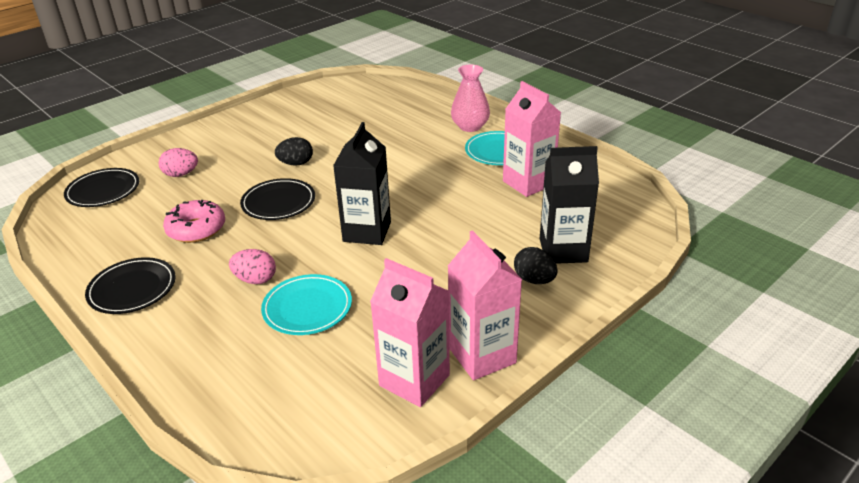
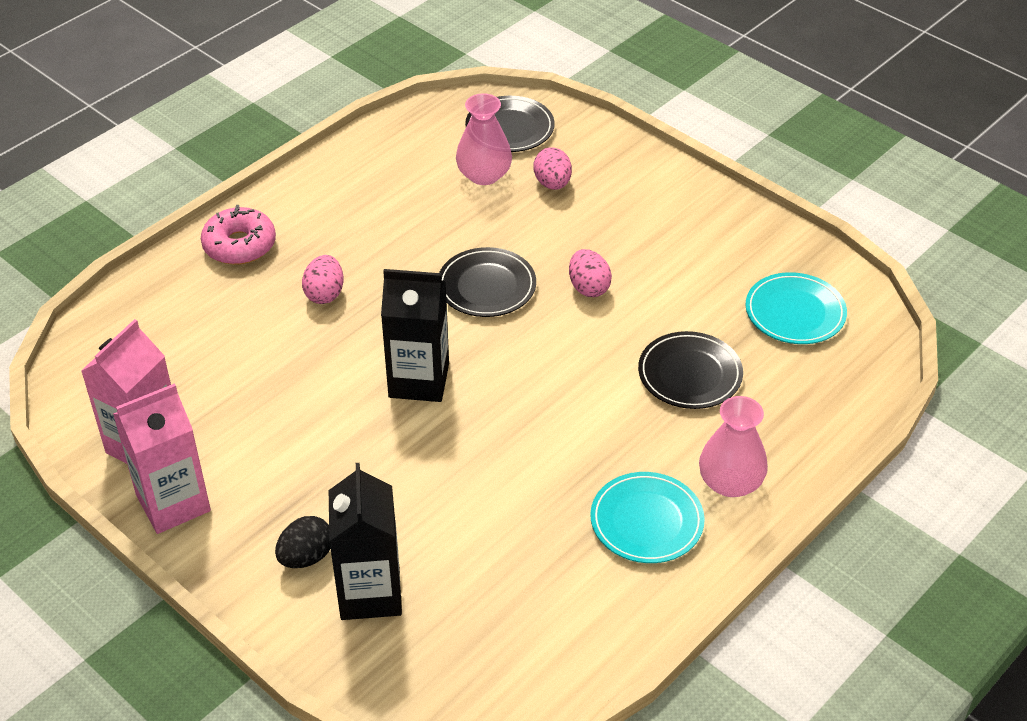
camera: 85 degrees right, 10 degrees up
(132, 289) = (315, 202): black plate -> black plate (690, 374)
(152, 203) = (484, 175): none -> pink vase
(196, 229) = (426, 225): pink donut -> pink donut (239, 245)
(296, 163) = (588, 287): black egg -> pink egg
(307, 308) = (271, 345): turquoise plate -> turquoise plate (795, 312)
(528, 183) = (549, 558): pink carton -> none

